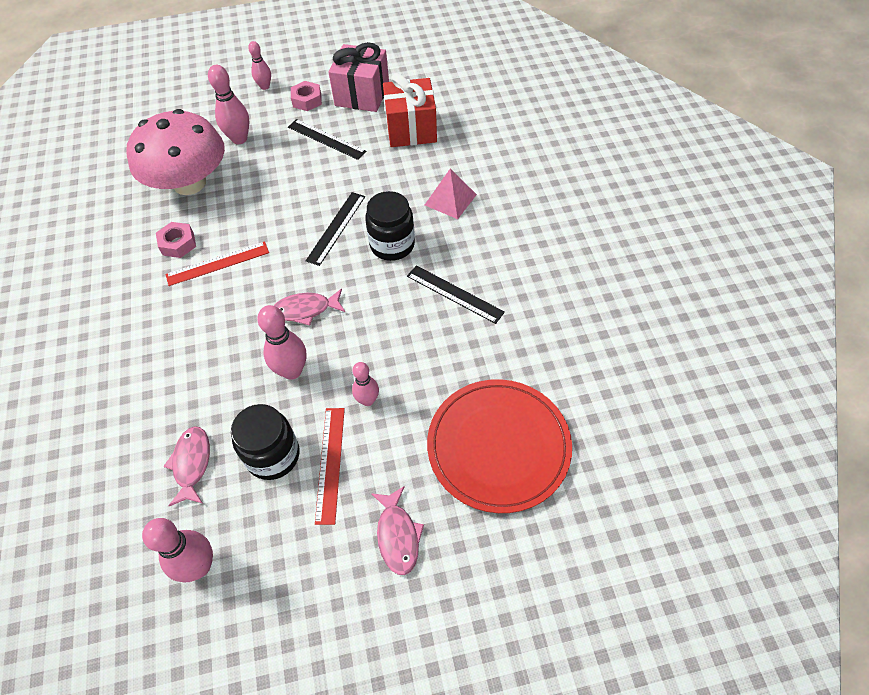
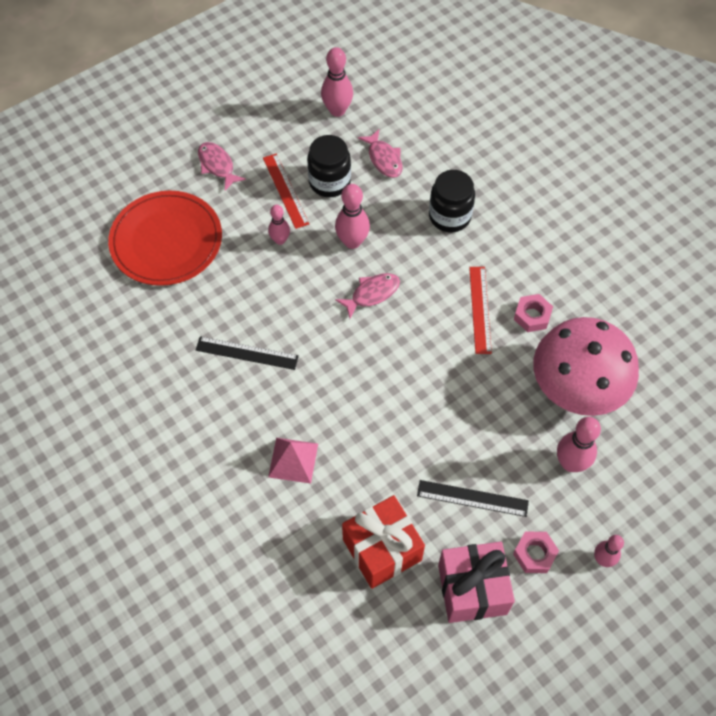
camera: 155 degrees right, 5 degrees up
(217, 263) = (480, 309): red ruler -> red ruler turned 45 degrees counterclockwise
(336, 228) = (393, 385): black ruler -> none
(392, 245) = (328, 384): black jar -> black jar (449, 216)

